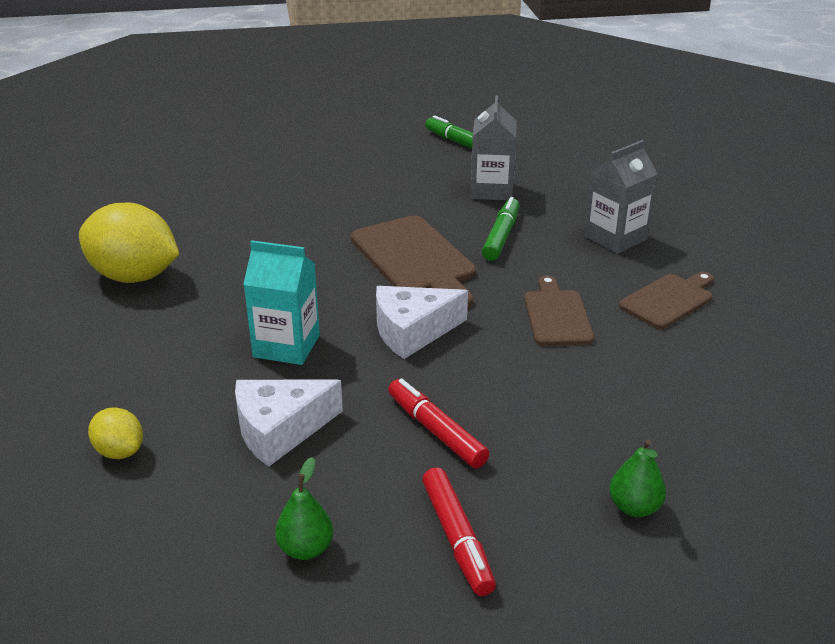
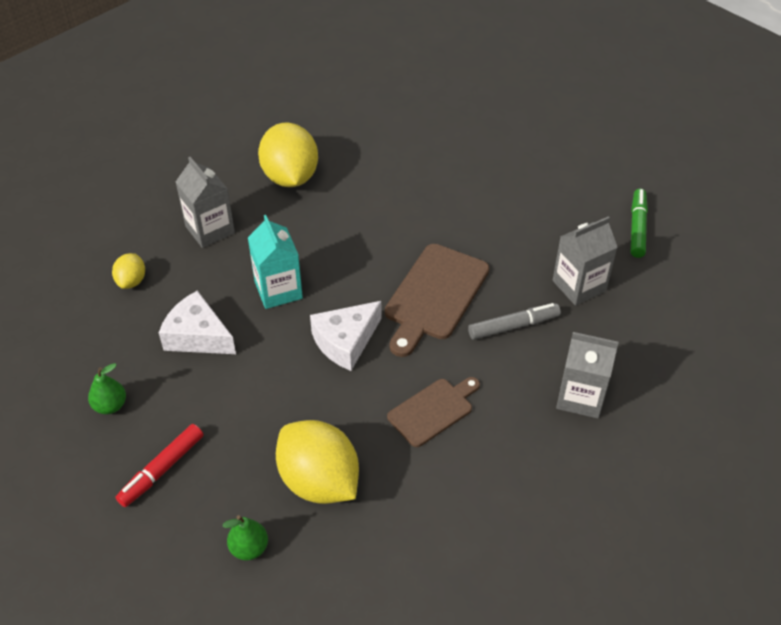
camera: 55 degrees right, 15 degrees up
(127, 358) = (210, 230): none -> grey carton
(412, 331) = (345, 342): white cheese -> white cheese turned 75 degrees counterclockwise
(436, 431) = (250, 409): red marker -> none
(501, 236) = (513, 326): green marker -> grey marker
(582, 420) = (319, 481): none -> yellow lemon
(669, 300) = (516, 470): brown cutting board -> none

